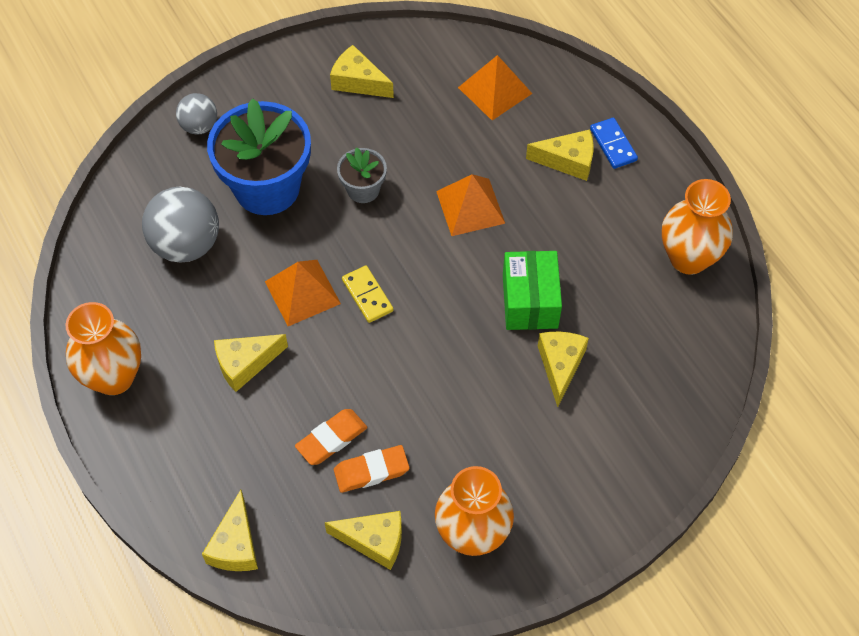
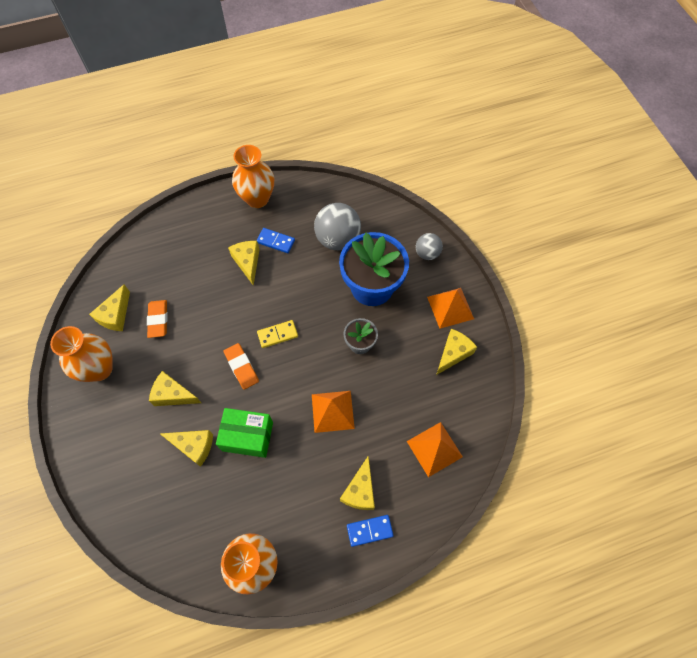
camera: 100 degrees right, 5 degrees up
(200, 331) = (275, 241): none -> blue domino
(235, 545) = (139, 247): yellow cheese -> yellow cheese (173, 395)
(302, 292) = (289, 298): orange pyramid -> orange pyramid (450, 307)
(331, 439) = (185, 301): orange eraser -> orange eraser (241, 367)

